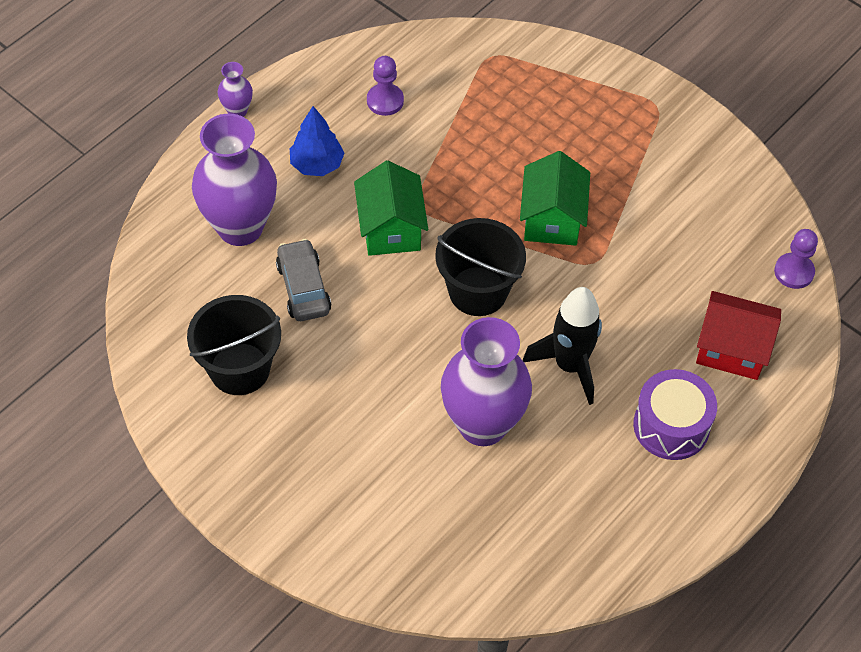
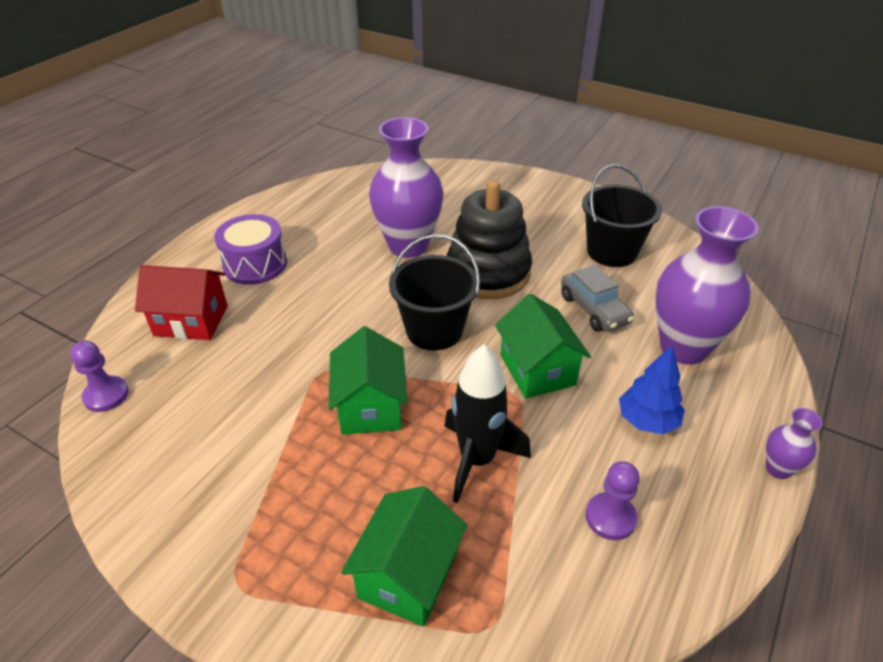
camera: 170 degrees right, 15 degrees down
(398, 361) = (488, 273): none -> black stacking toy
(540, 91) = (407, 575): none -> green house
(569, 365) = (341, 289): black rocket -> black rocket (477, 460)

